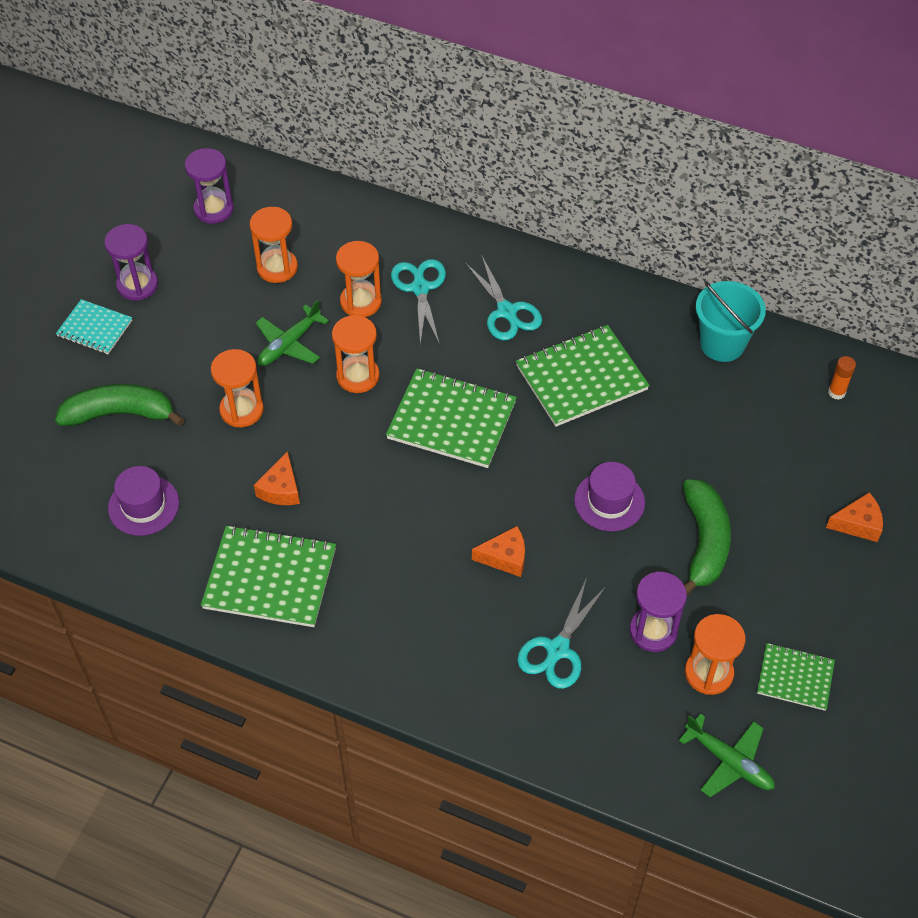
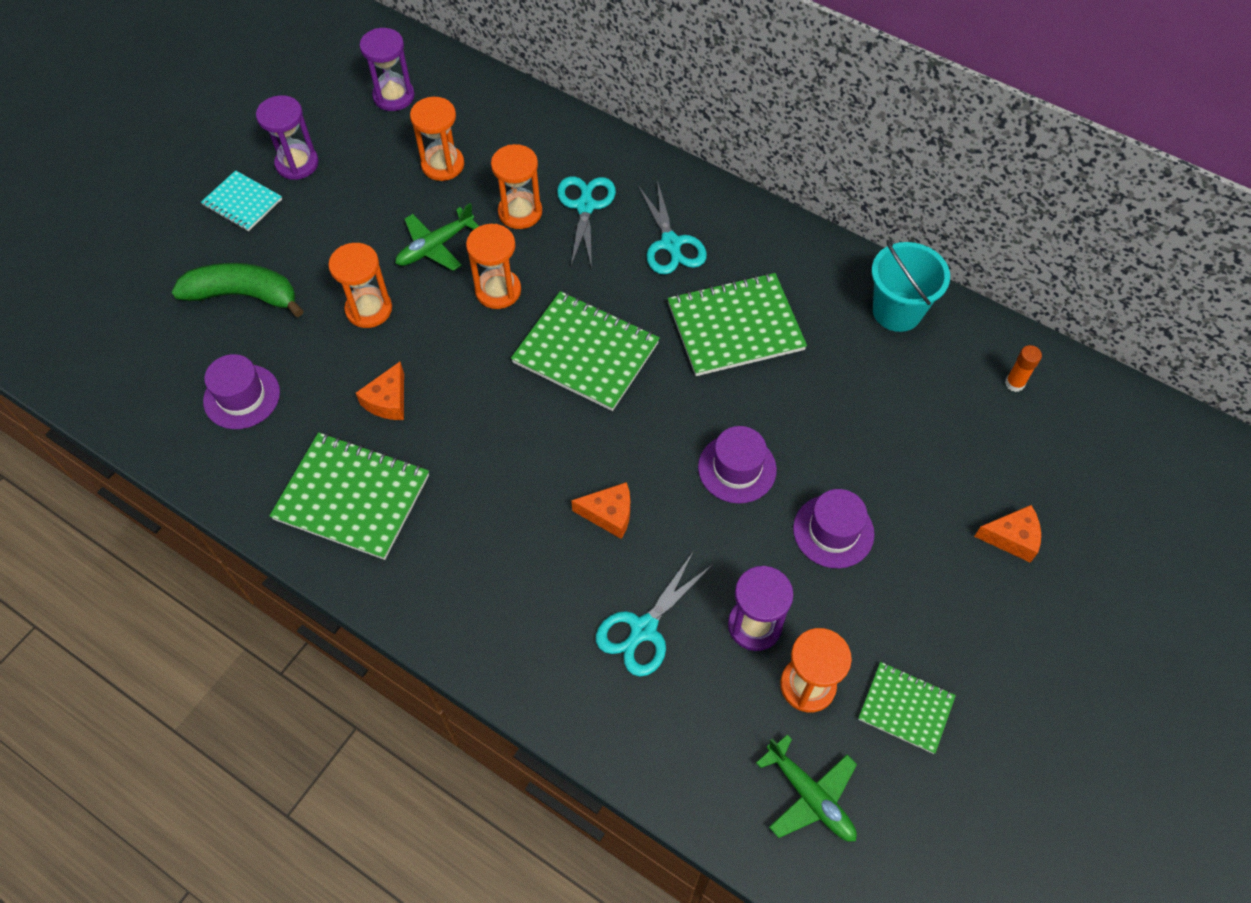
camera: 10 degrees right, 5 degrees up
(704, 542) = (833, 531): green banana -> purple hat

